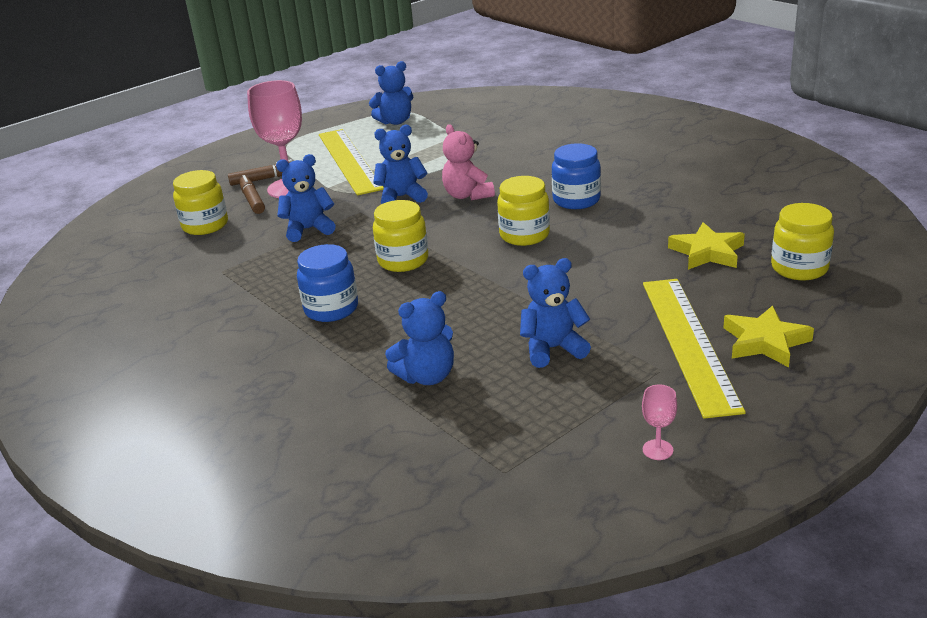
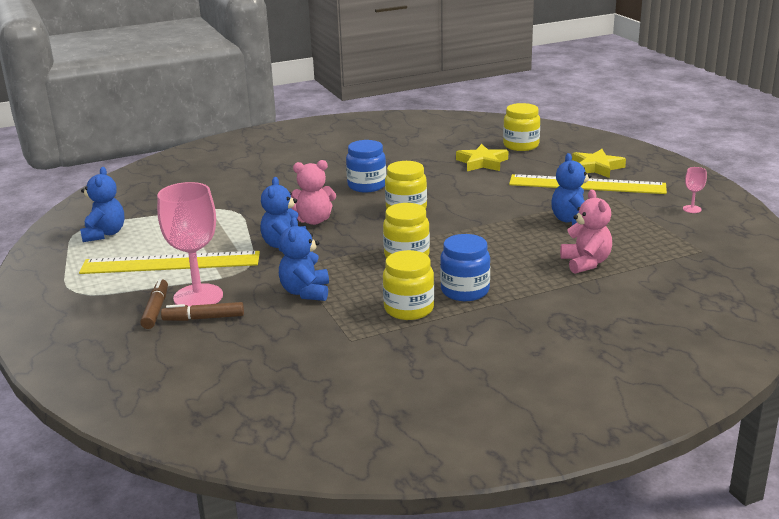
camera: 75 degrees left, 5 degrees down
(205, 225) = (235, 347): yellow jar -> yellow jar (409, 309)
(427, 376) = (586, 263): blue teddy bear -> pink teddy bear

